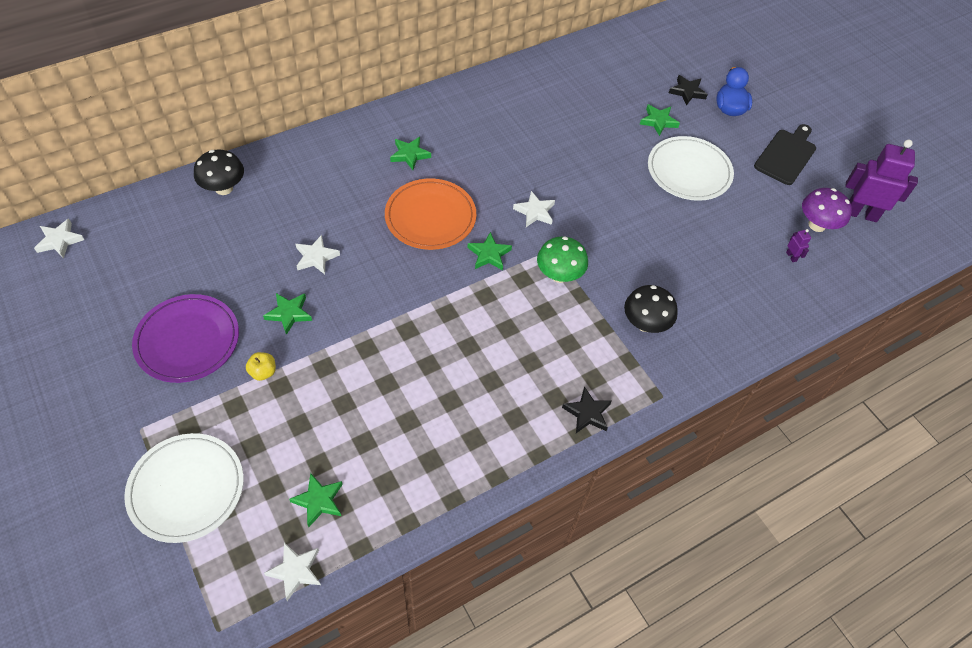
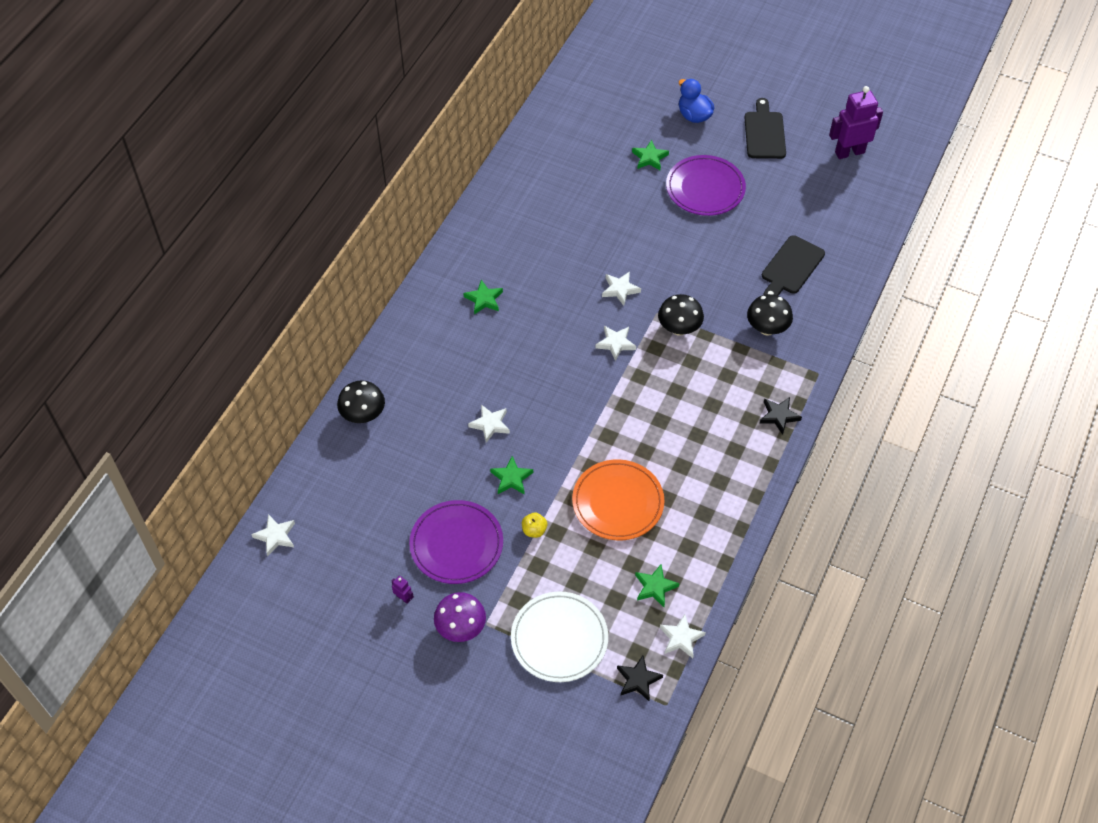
camera: 30 degrees left, 0 degrees up
(430, 217) = (546, 340): orange plate -> orange plate (618, 502)
(489, 254) = (615, 343): green star -> white star
(559, 275) = (679, 328): green mushroom -> black mushroom
(687, 92) = (651, 118): black star -> black star (638, 680)
(689, 171) = (705, 188): white plate -> purple plate
(716, 282) = (791, 267): none -> black cutting board
(791, 256) = (826, 216): purple robot -> purple robot (403, 598)
(817, 225) = (826, 179): purple mushroom -> purple mushroom (461, 628)

